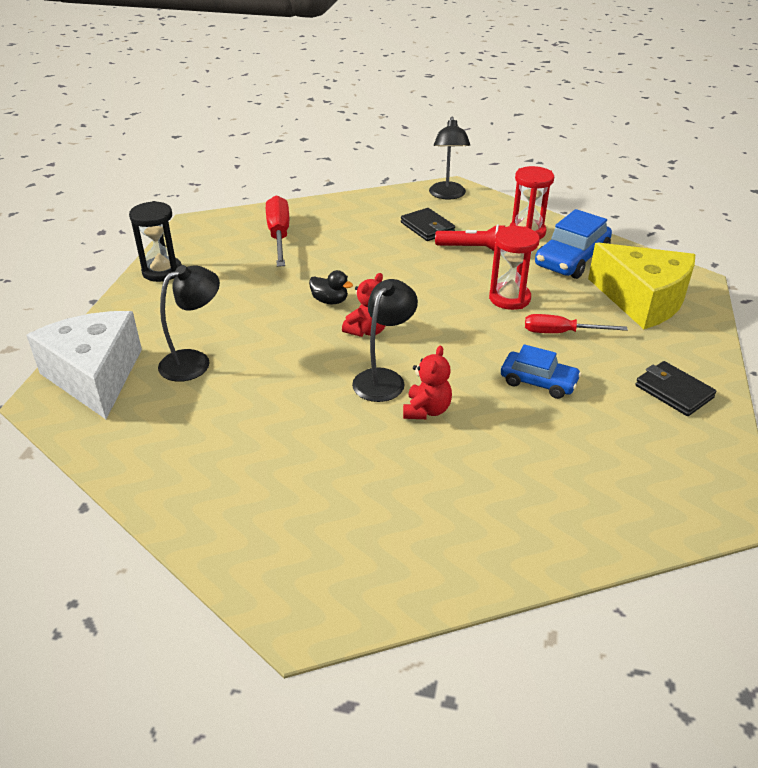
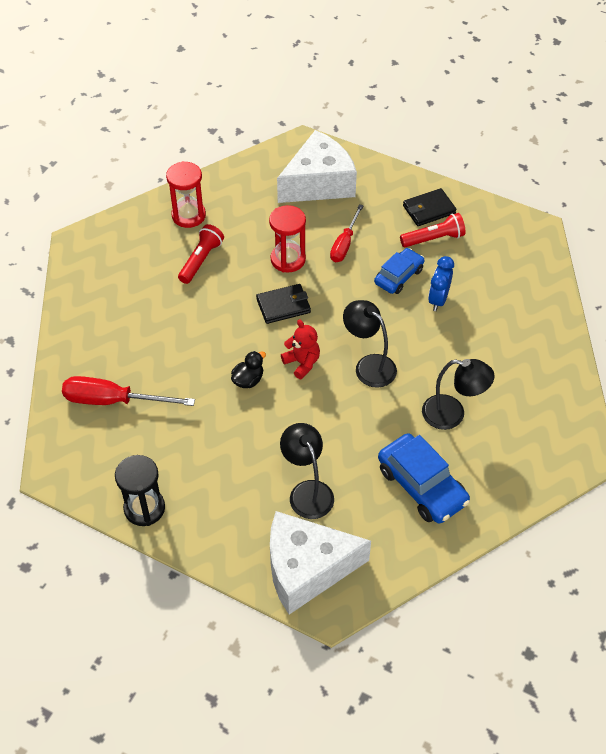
camera: 75 degrees left, 15 degrees up
(426, 410) = (413, 348): red teddy bear -> none
(427, 227) = (149, 282): black wallet -> black wallet (283, 306)
(447, 195) = (92, 250): black lamp -> black lamp (452, 414)
(520, 421) = (438, 300): none -> blue clock
(571, 259) = (245, 202): blue car -> blue car (422, 486)
(624, 403) = (433, 239): none -> red flashlight
(642, 300) = (319, 183): yellow cheese -> white cheese

